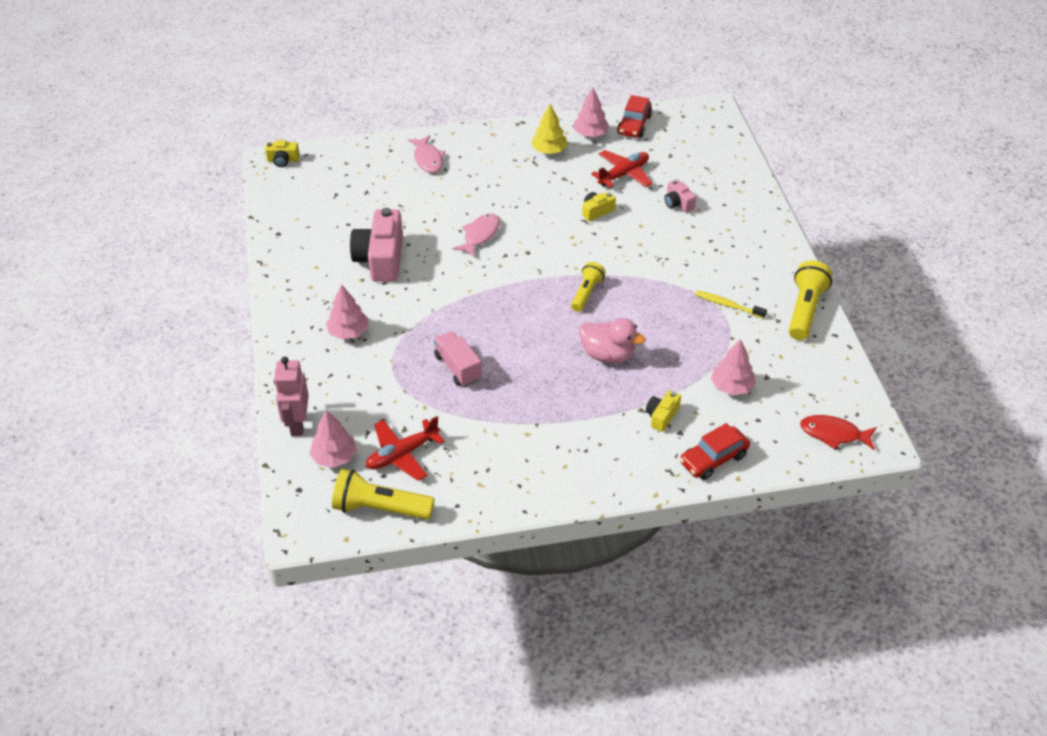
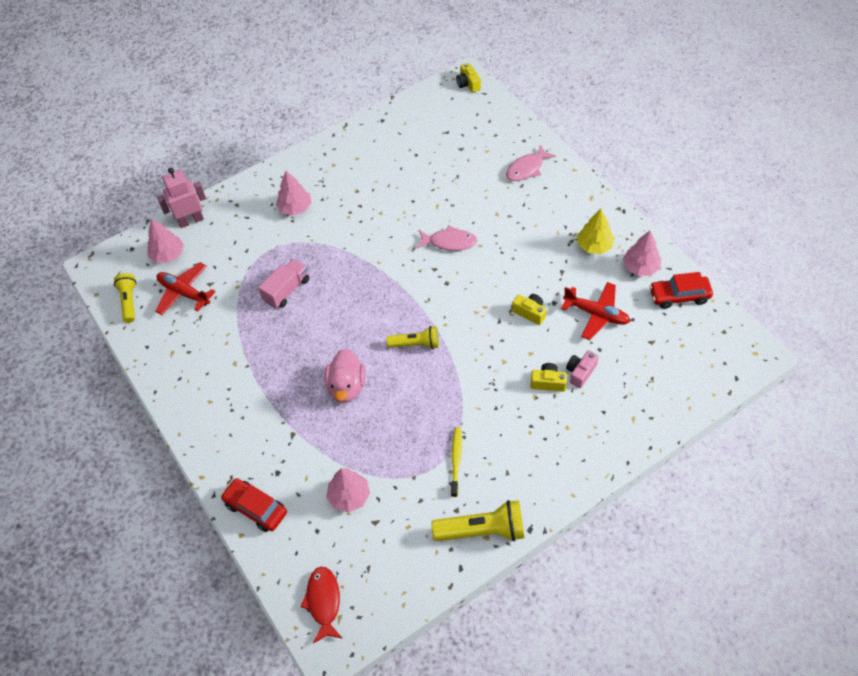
camera: 70 degrees right, 10 degrees up
(380, 508) = (129, 301): yellow flashlight -> yellow flashlight, size x0.65
(381, 259) = (386, 192): pink camera -> none
(662, 416) = (291, 452): yellow camera -> yellow camera (548, 382)

